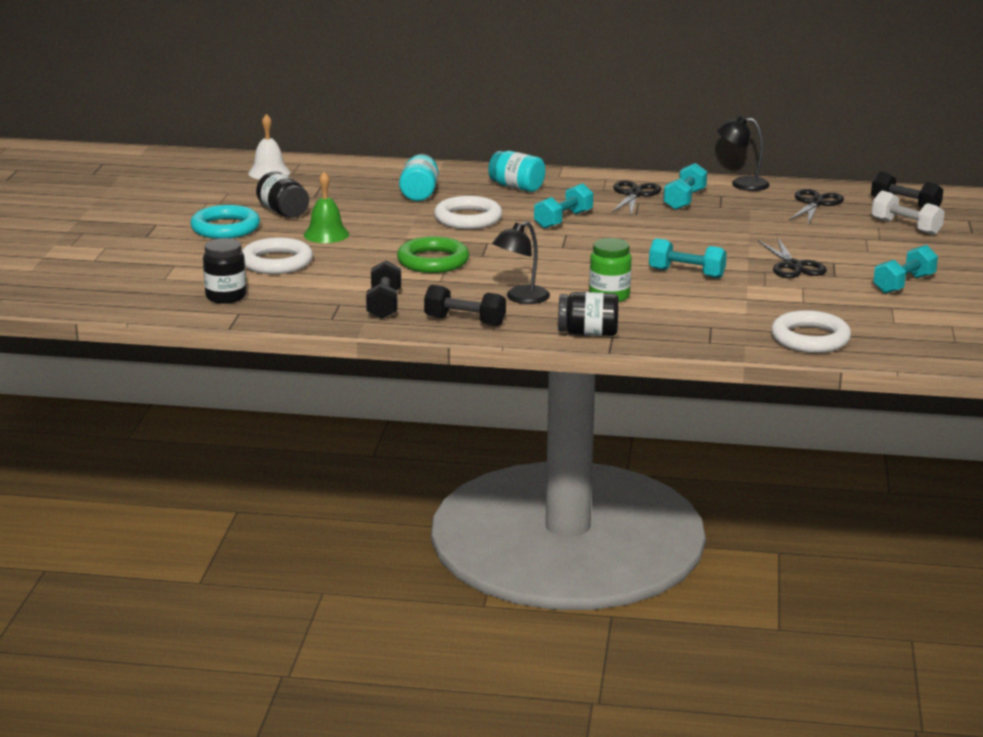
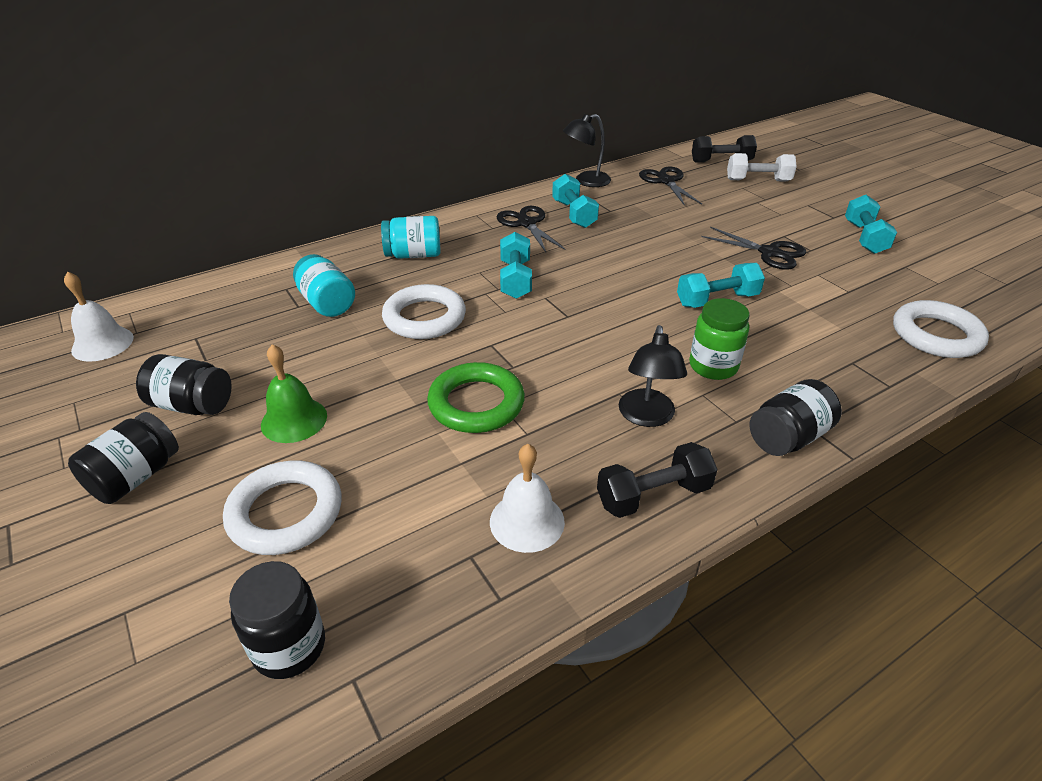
camera: 40 degrees left, 15 degrees up
(225, 228) = (135, 477): turquoise ring -> black jar
(384, 305) = (527, 521): black dumbbell -> white bell

